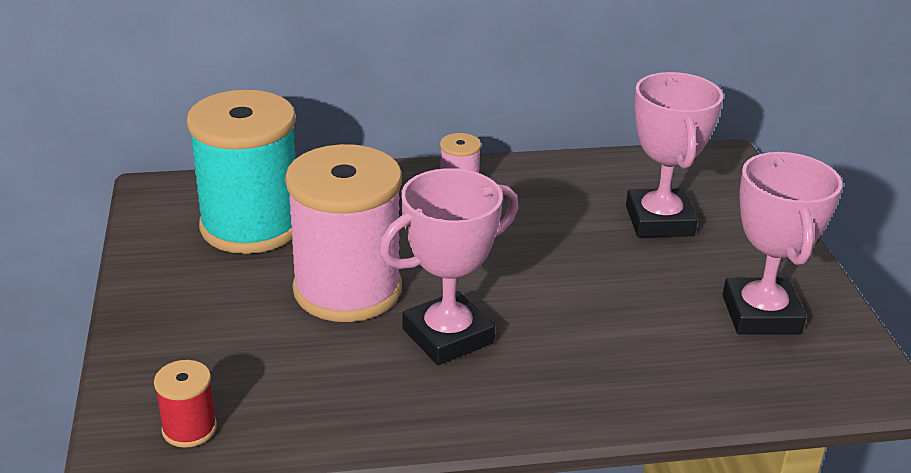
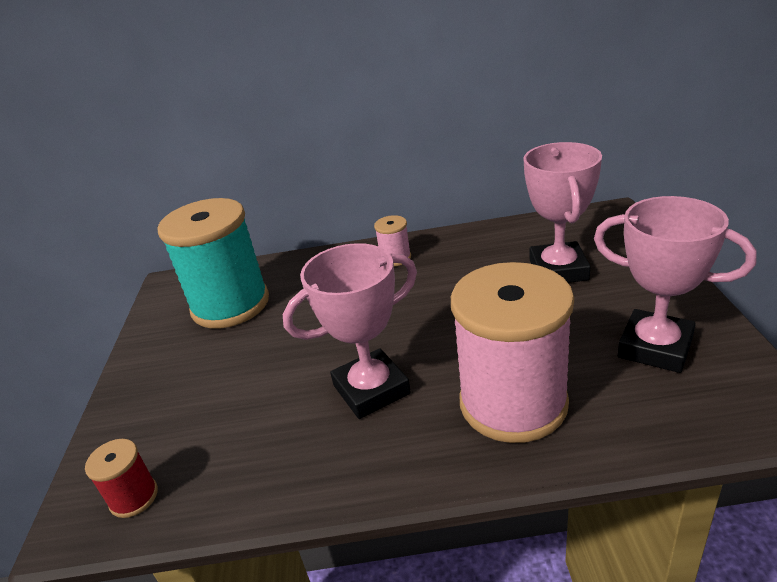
camera: 10 degrees right, 0 degrees up
(347, 289) = (294, 352): pink spool -> pink spool (513, 403)
(761, 314) = (655, 347): pink trophy -> pink trophy turned 60 degrees counterclockwise

